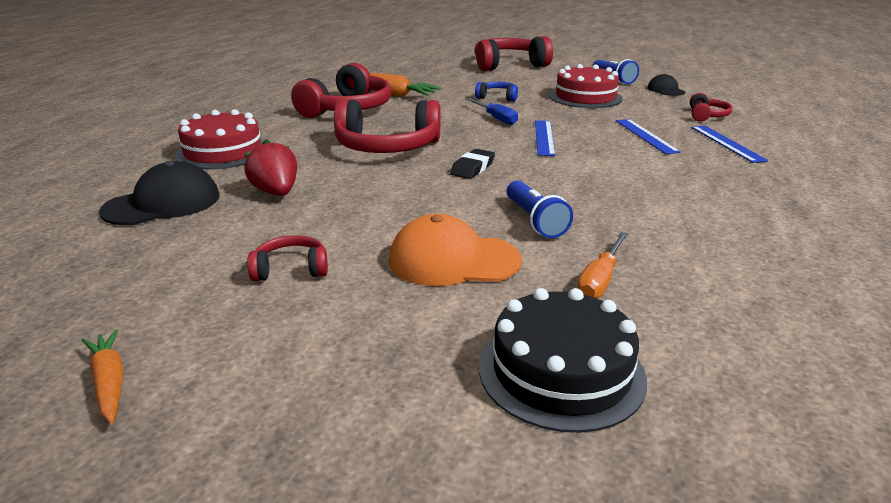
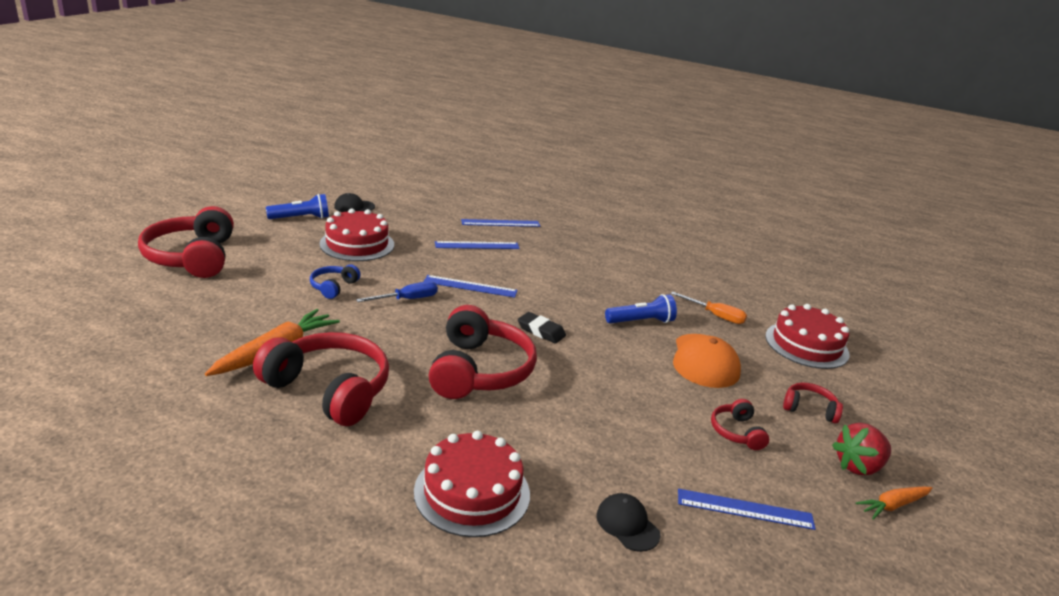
camera: 90 degrees left, 0 degrees up
(156, 261) = (745, 509): none -> blue ruler
(162, 203) = (627, 524): black cap -> black cap, size x0.57
(276, 192) = (596, 444): red strawberry -> red strawberry (858, 466)
(561, 372) = (806, 345): black cake -> red cake
(706, 116) = (435, 212): red headphones -> red headphones (809, 409)

